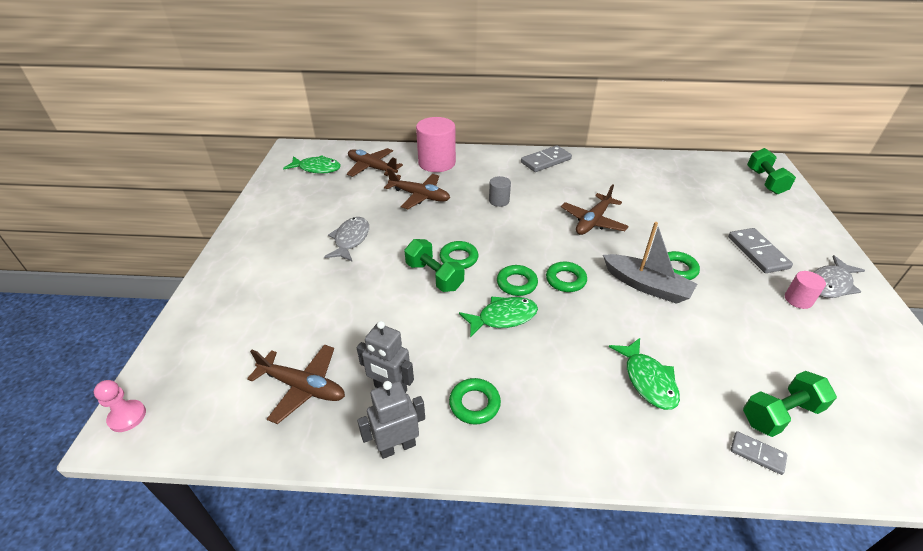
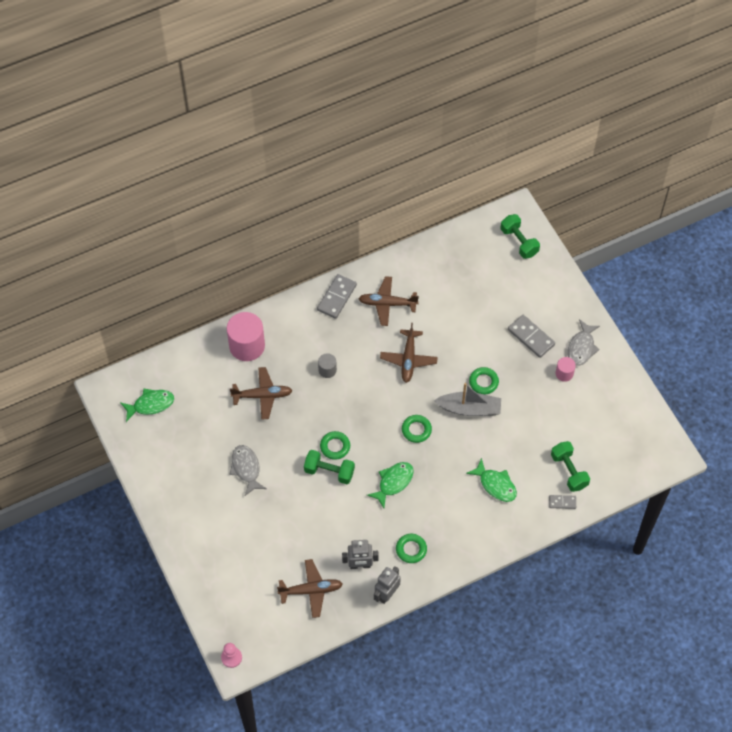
camera: 30 degrees left, 20 degrees up
(372, 168) = (197, 380): brown plane -> brown plane (387, 304)
(516, 283) = (386, 449): green ring -> none
(780, 414) = (569, 471): green dumbbell -> green dumbbell turned 60 degrees counterclockwise

